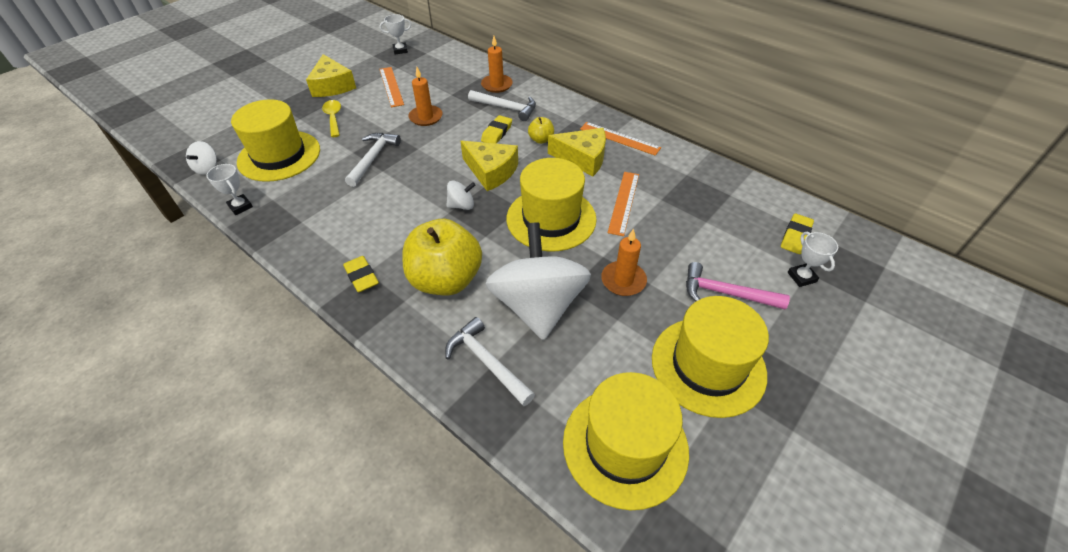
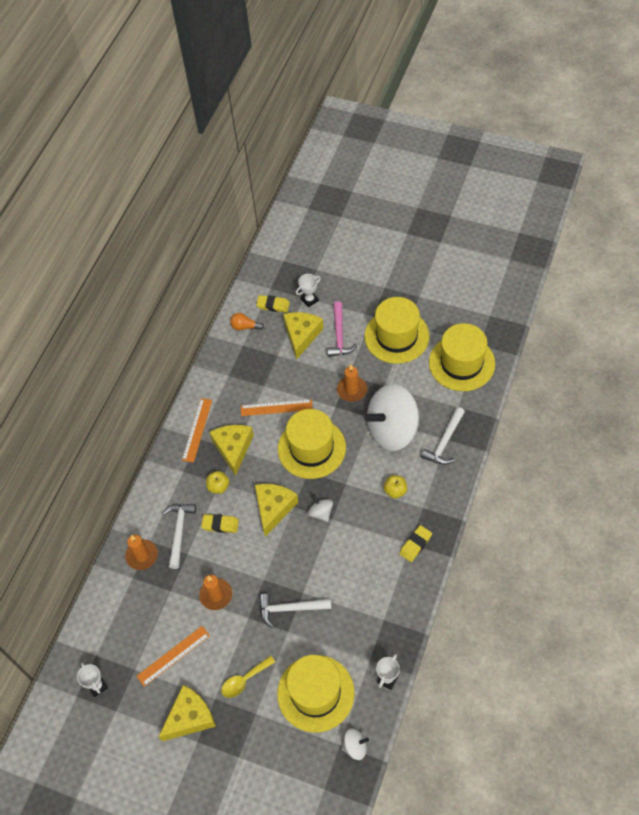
camera: 105 degrees left, 10 degrees up
(446, 280) = (395, 491): yellow apple -> yellow apple, size x0.44
(735, 252) = (302, 335): none -> yellow cheese
(761, 202) = (245, 327): none -> orange light bulb

